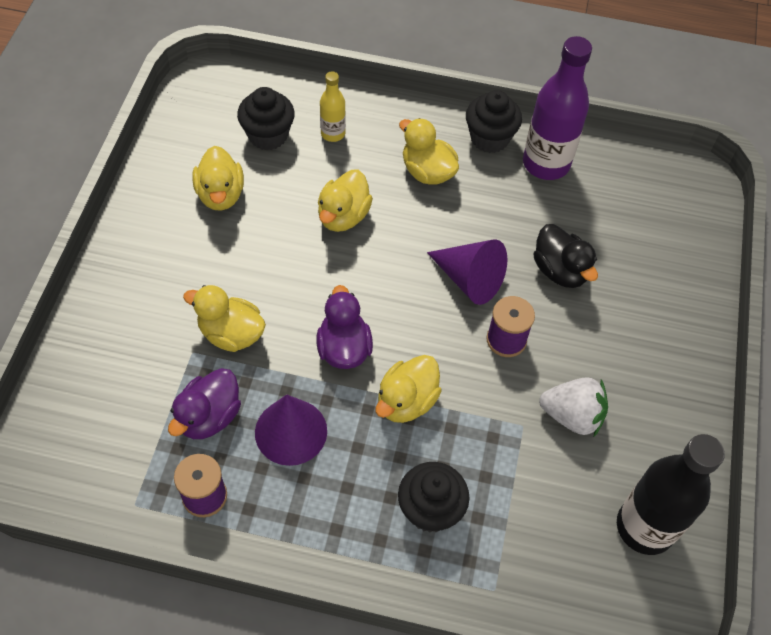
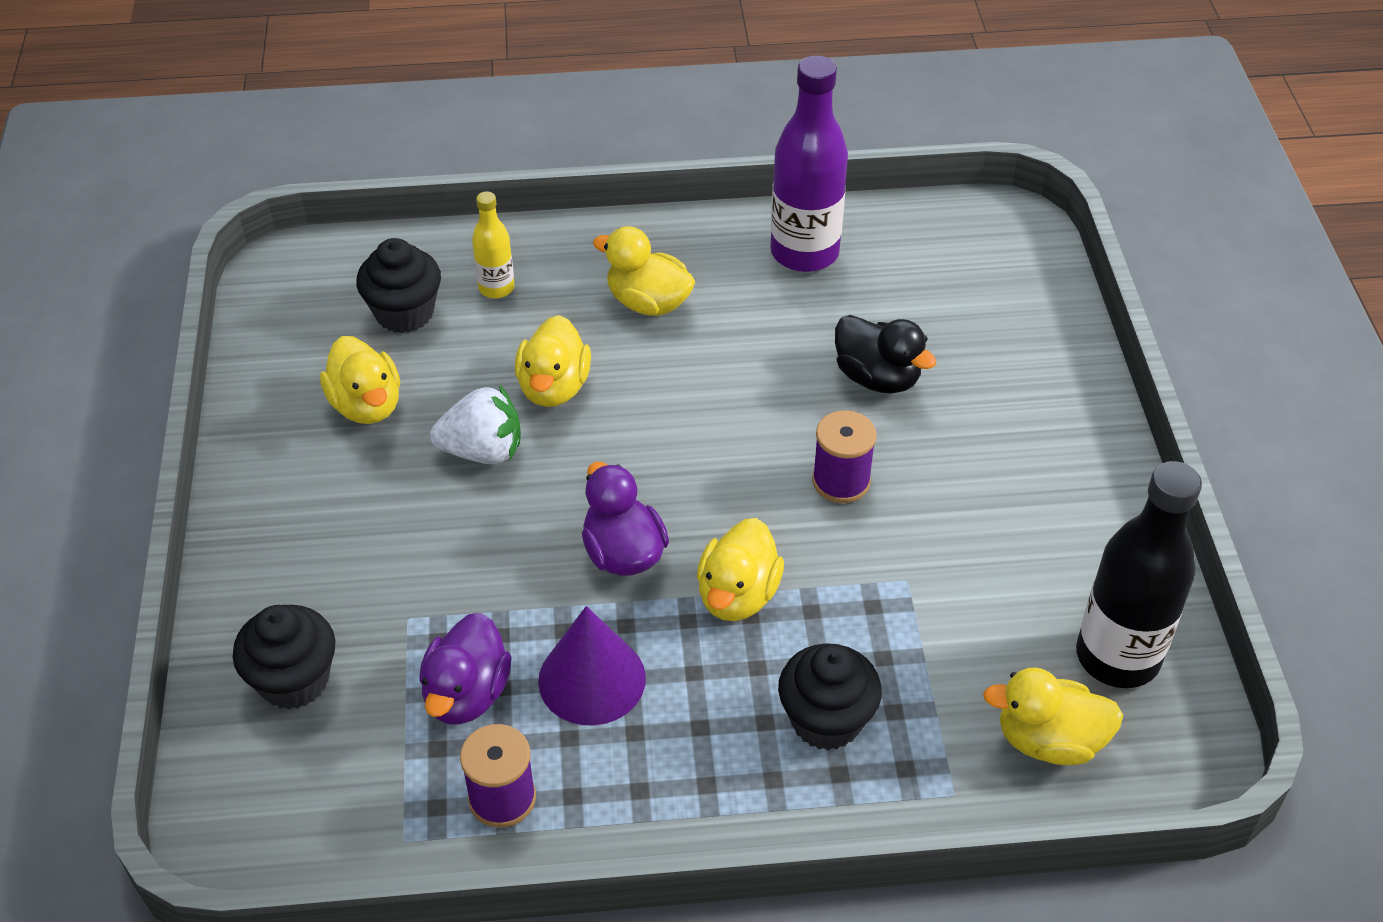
camera: 15 degrees left, 10 degrees down
(231, 334) = (455, 579): yellow duck -> yellow duck (1049, 740)
(469, 279) = (761, 420): purple cone -> none
(489, 138) = (716, 240): black cupcake -> black cupcake (294, 680)
(572, 416) = (967, 550): white strawberry -> white strawberry (483, 451)

